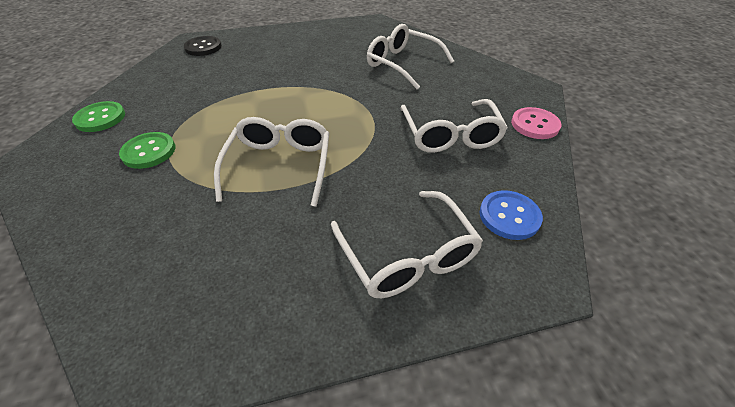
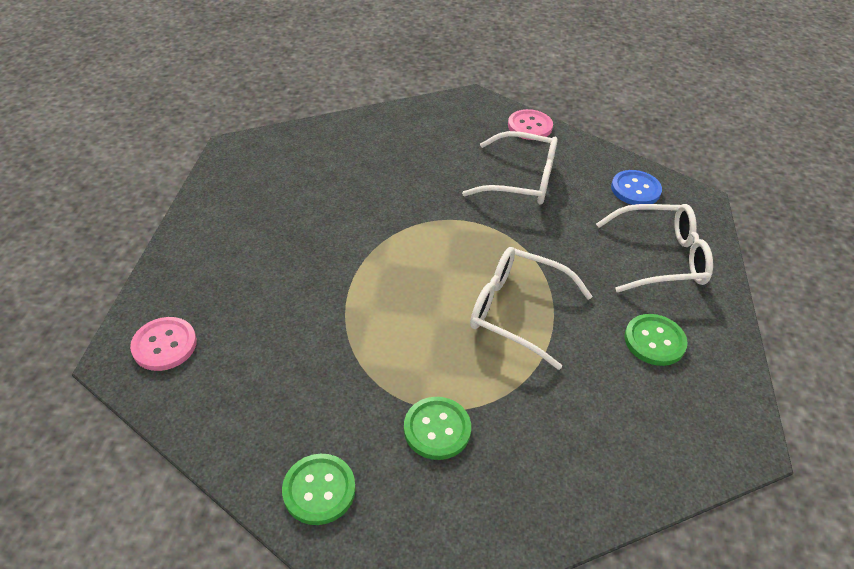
camera: 70 degrees left, 0 degrees up
(203, 47) = (164, 345): black button -> pink button
(274, 268) = (654, 341): none -> green button
(402, 64) = (367, 163): white glasses -> none

